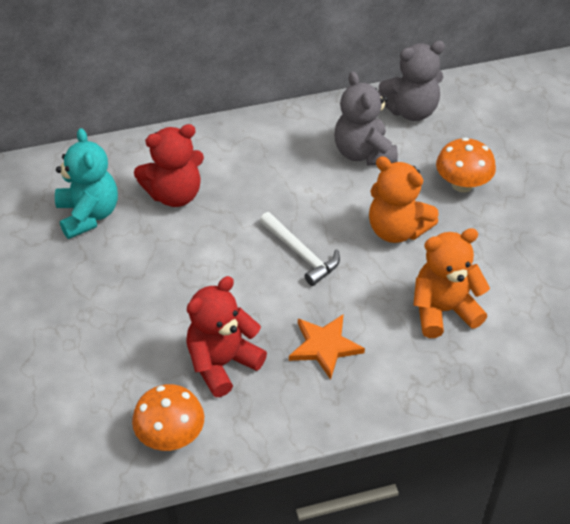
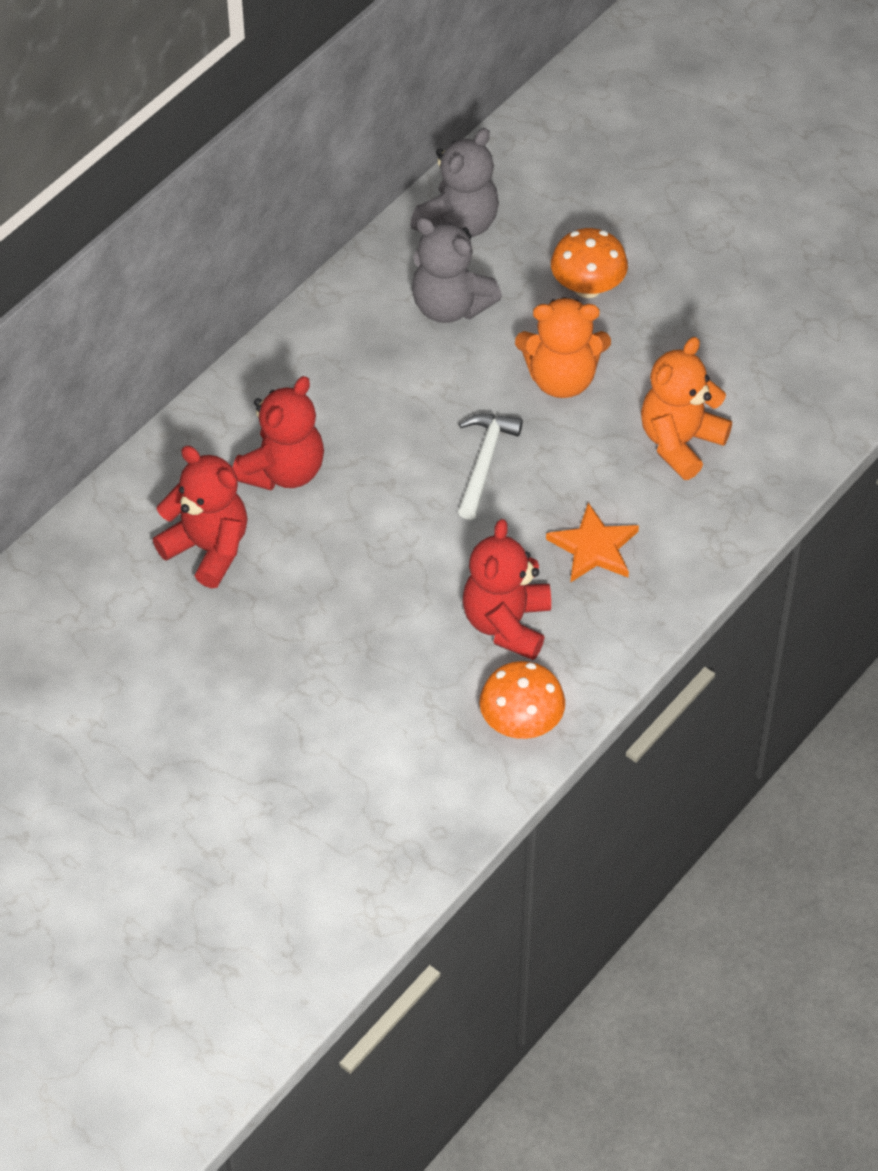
camera: 35 degrees left, 5 degrees up
(88, 215) = (208, 549): turquoise teddy bear -> red teddy bear
(301, 254) = (484, 462): white hammer -> white hammer turned 90 degrees counterclockwise

